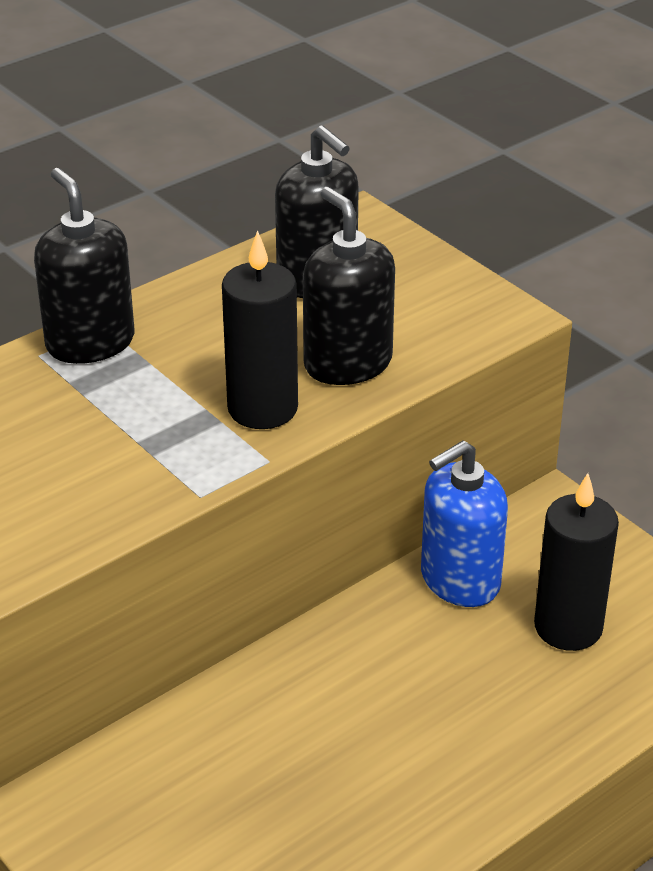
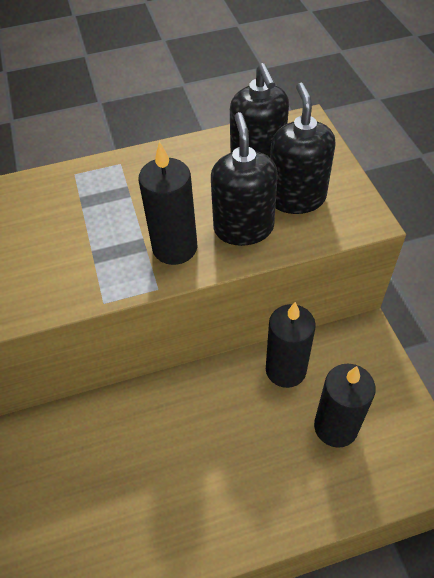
camera: 25 degrees right, 15 degrees up
(90, 343) = (105, 173): black soap dispenser -> black soap dispenser (296, 198)
(459, 580) = (285, 370): blue soap dispenser -> black candle

